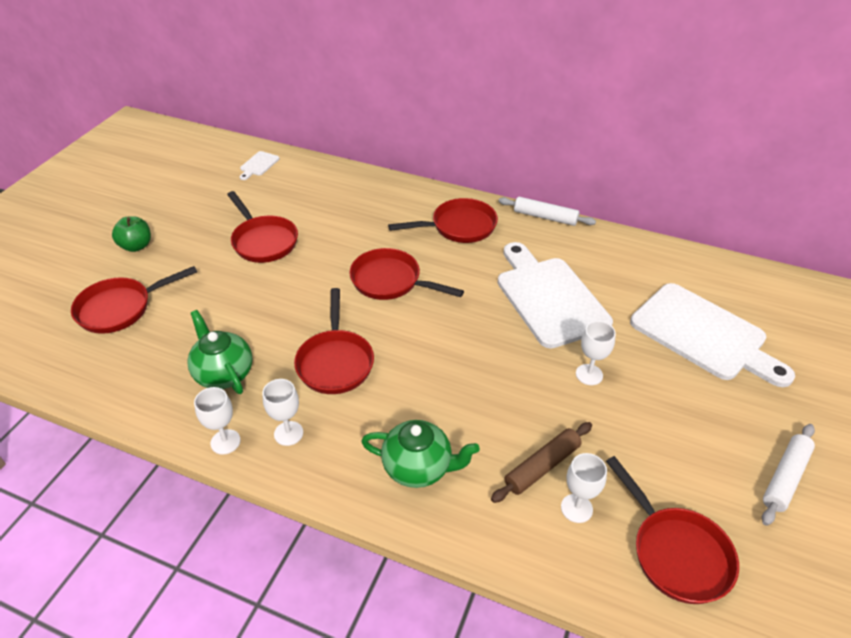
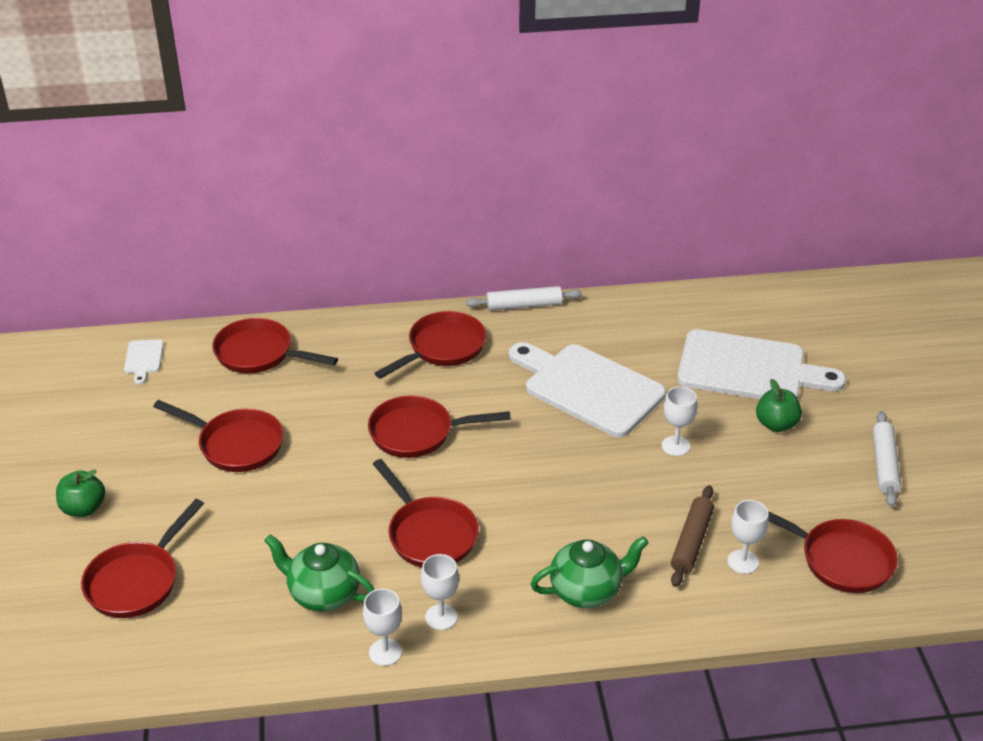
camera: 30 degrees left, 5 degrees down
(331, 186) = (259, 354): none -> red pan
(697, 393) = (776, 424): none -> green apple

